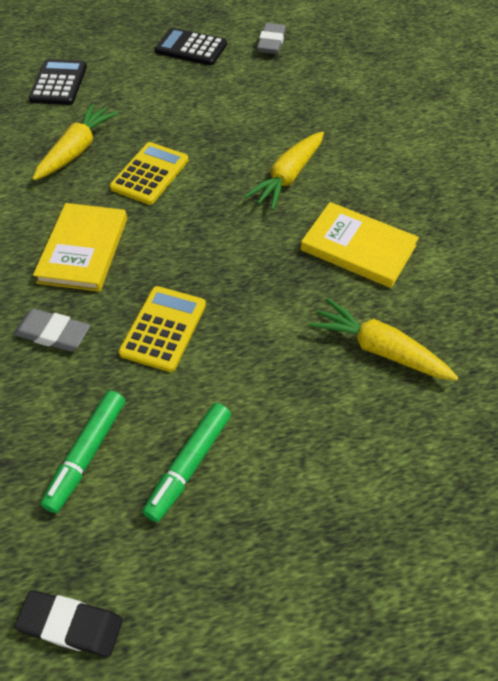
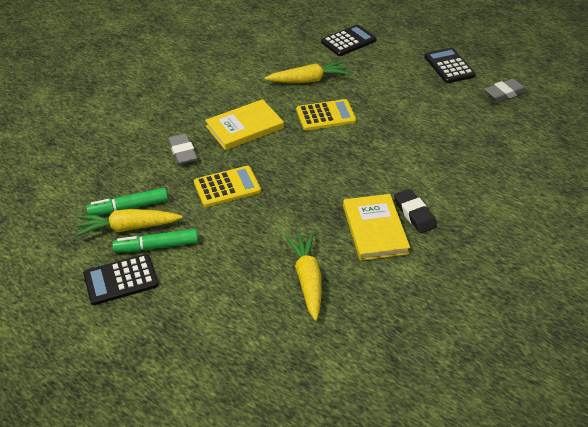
camera: 50 degrees right, 10 degrees down
(71, 624) = (43, 257): black eraser -> black eraser (414, 214)
(210, 544) = (121, 280): none -> black calculator
(288, 177) = (394, 168): yellow carrot -> yellow carrot (128, 227)

